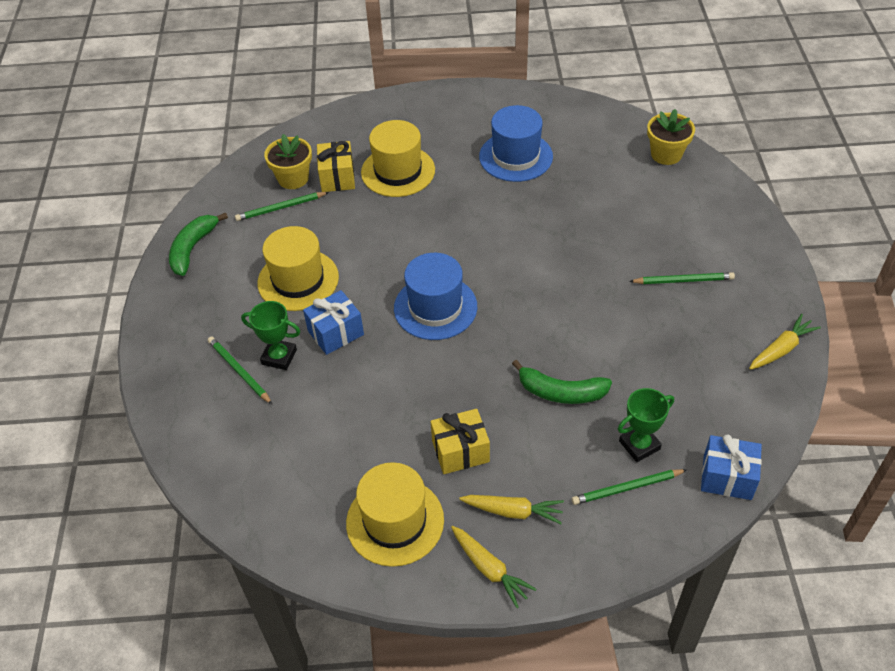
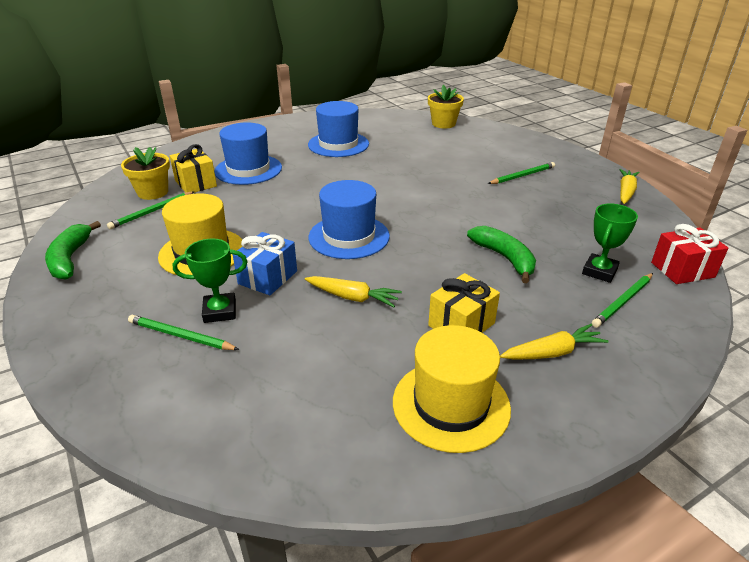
camera: 30 degrees left, 15 degrees down
(398, 171) = (248, 169): yellow hat -> blue hat
(489, 569) = (580, 408): yellow carrot -> yellow carrot (352, 297)
(561, 392) = (504, 258): green banana -> green banana turned 105 degrees counterclockwise
(727, 477) = (682, 270): blue gift -> red gift

